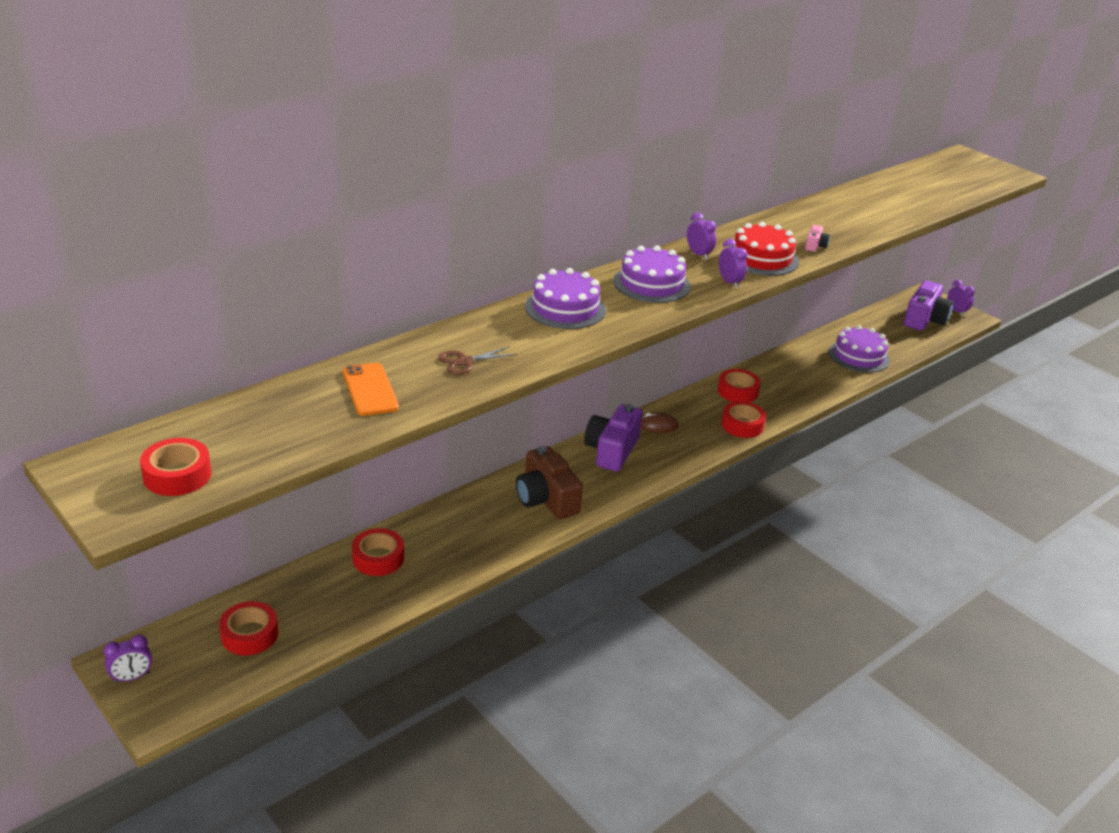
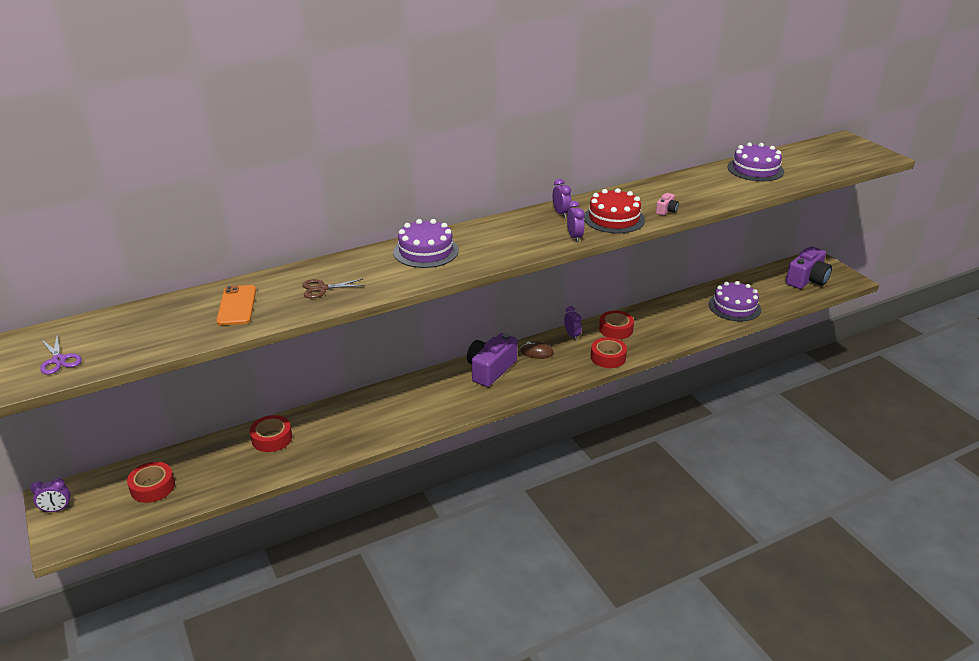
camera: 15 degrees right, 0 degrees up
(177, 475) = (59, 360): red tape -> purple scissors
(546, 499) = (421, 404): brown camera -> none
(651, 283) = (508, 235): purple cake -> purple cake (755, 169)
(956, 311) = (839, 274): purple clock -> purple clock (572, 335)

